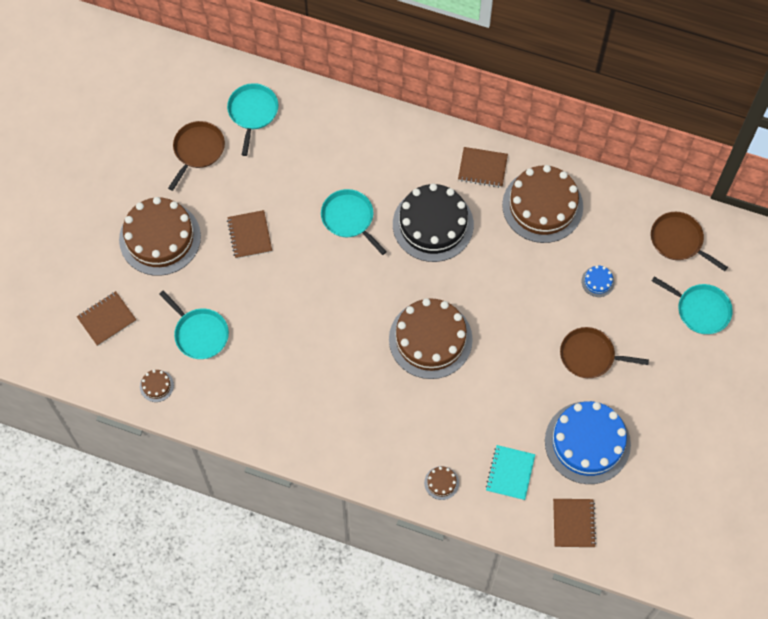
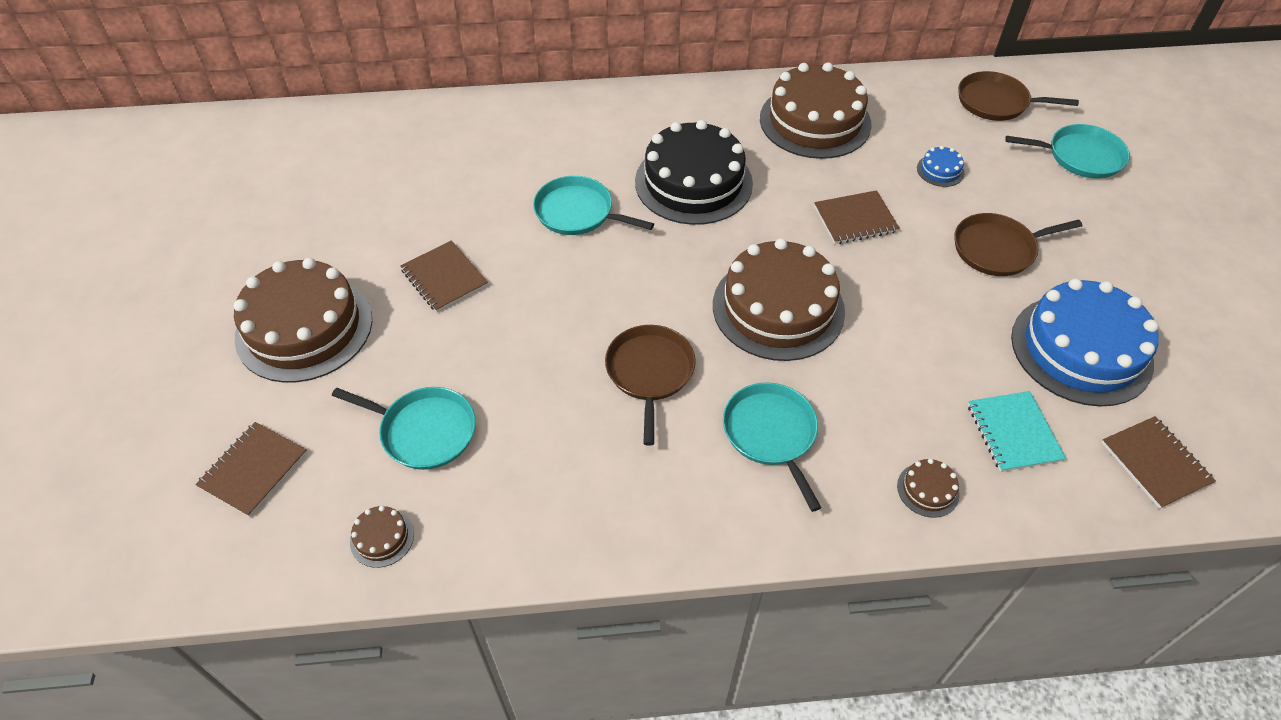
camera: 25 degrees left, 15 degrees down
(197, 150) = (321, 208): brown pan -> brown pan (649, 372)
(252, 112) = (383, 146): turquoise pan -> turquoise pan (771, 434)
(482, 168) = (716, 109): brown notebook -> brown notebook (855, 219)

